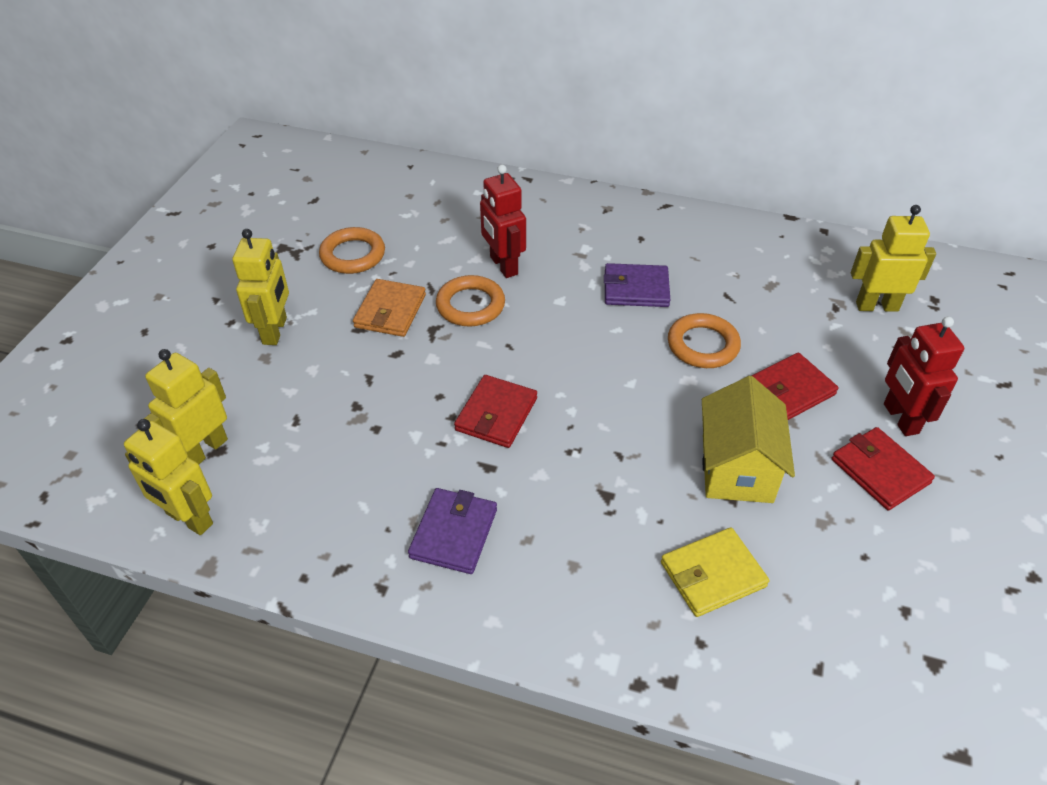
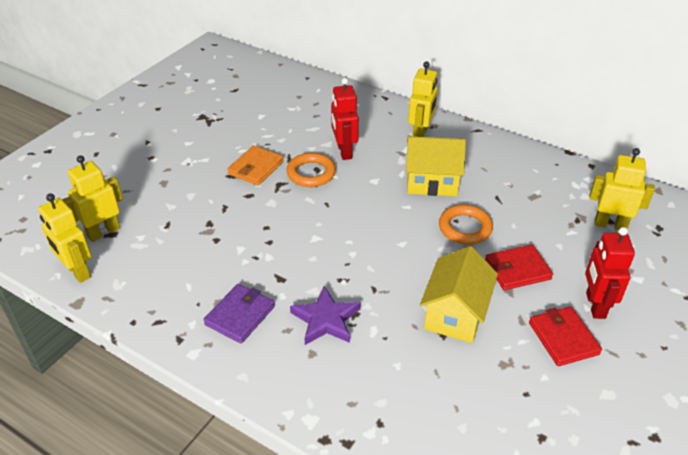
camera: 15 degrees right, 5 degrees down
(275, 331) = (176, 167): yellow robot -> yellow robot (420, 134)
(353, 255) = (246, 128): orange ring -> none
(496, 414) = (299, 246): red wallet -> none
(573, 513) = (326, 319): none -> purple star
(636, 289) = (432, 182): purple wallet -> yellow house
(713, 574) = (407, 381): yellow wallet -> none

